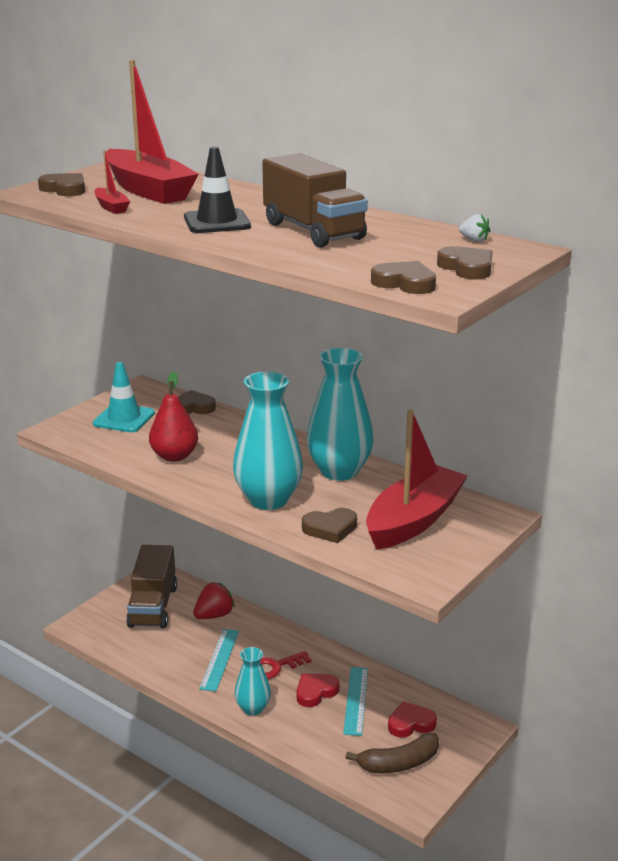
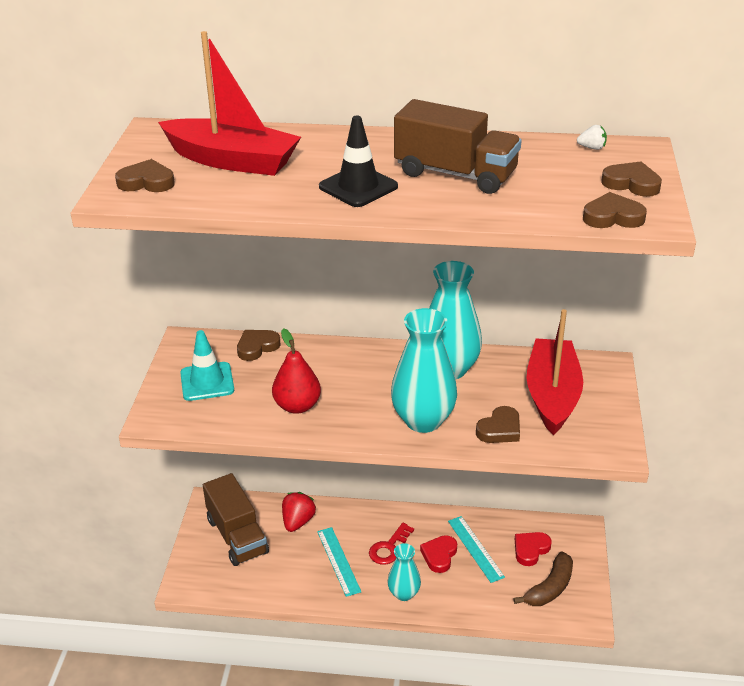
camera: 30 degrees left, 10 degrees up
(111, 207) = (231, 194): red boat -> none

